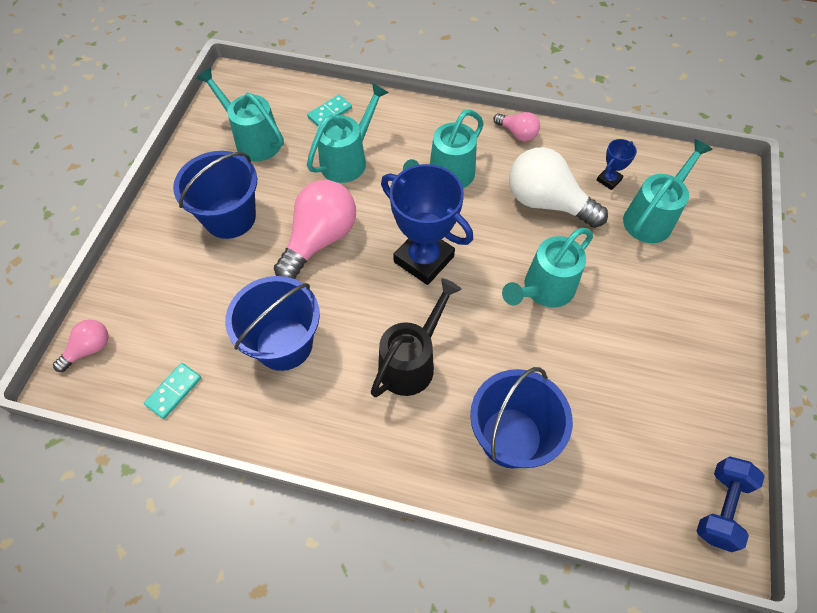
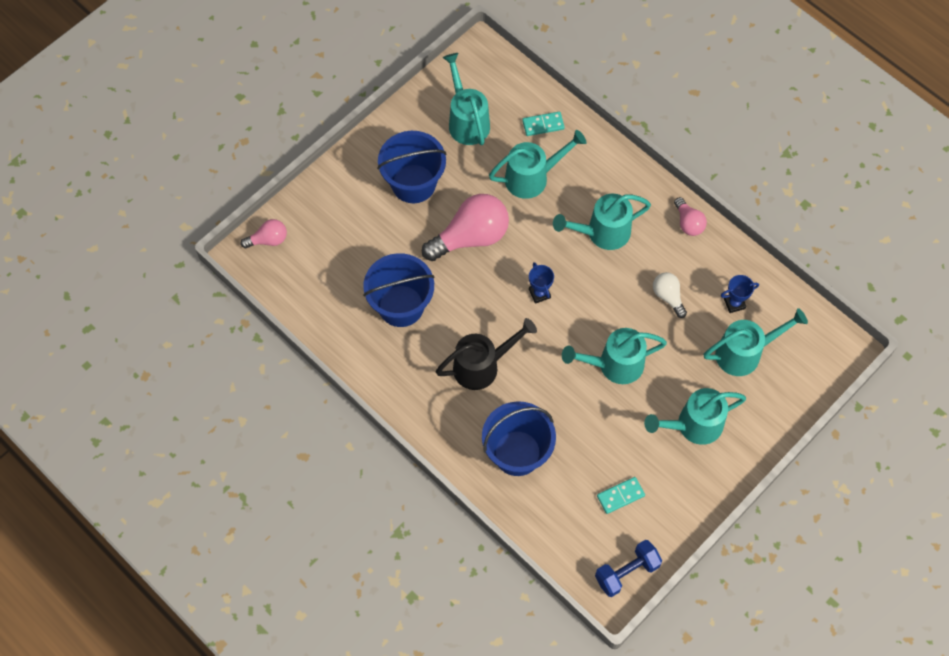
camera: 30 degrees right, 5 degrees up
(174, 391) = (310, 300): turquoise domino -> turquoise domino (620, 496)
(423, 259) = (539, 293): blue trophy -> blue trophy, size x0.45
(546, 202) = (668, 296): white light bulb -> white light bulb, size x0.51
(660, 308) = (693, 425): none -> turquoise watering can

